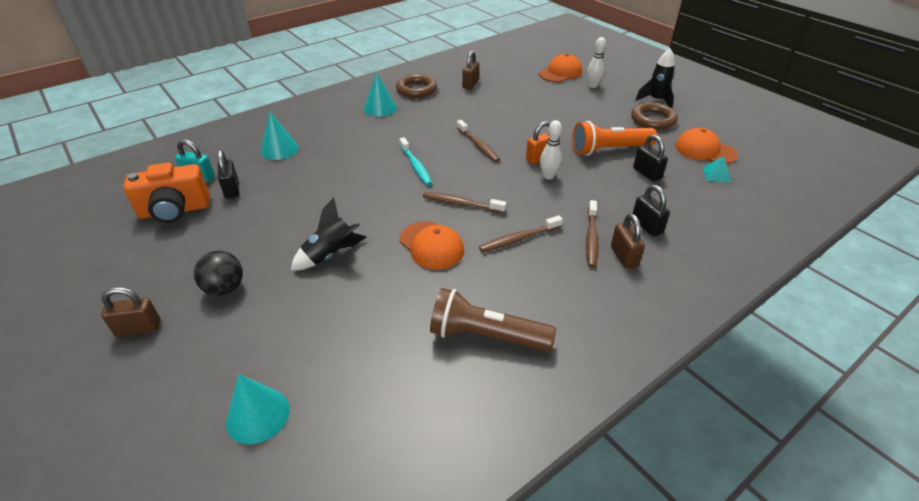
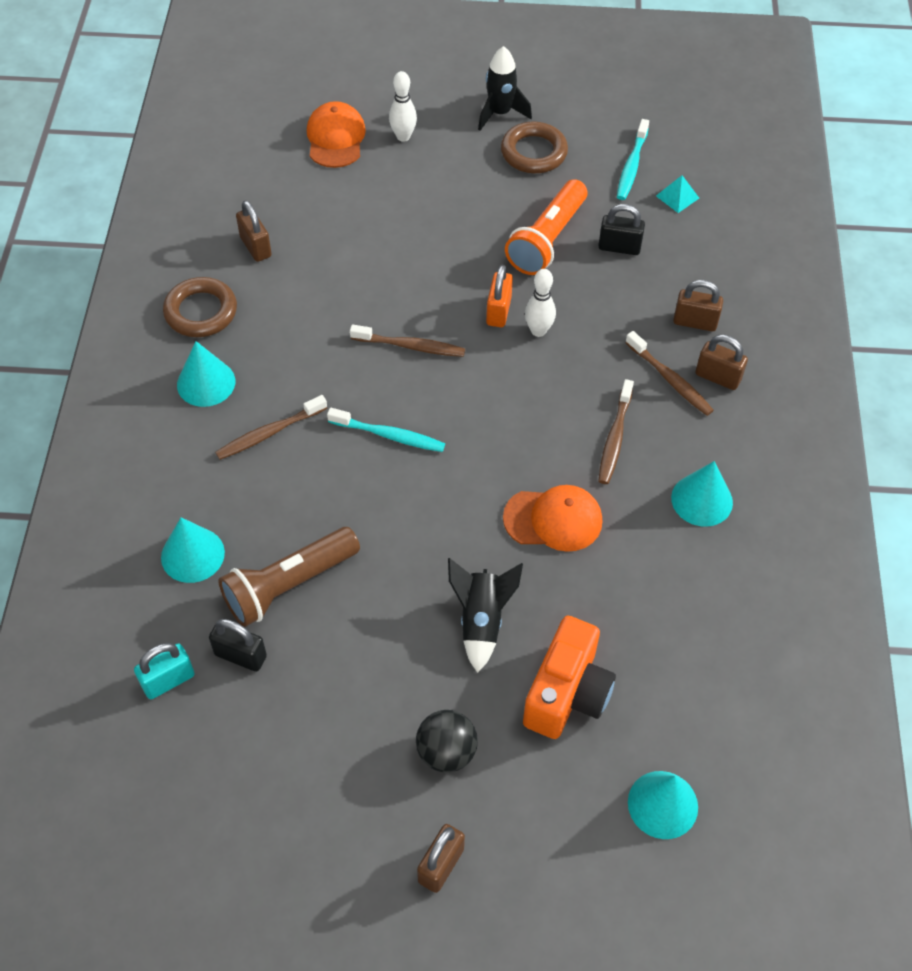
camera: 50 degrees left, 15 degrees up
(175, 211) = (228, 741): orange camera -> orange camera (567, 693)
(461, 204) = (508, 444): brown toothbrush -> brown toothbrush (269, 433)
(486, 336) = (720, 563): brown flashlight -> brown flashlight (289, 585)
(524, 299) = (702, 500): none -> turquoise cone
(646, 226) = (695, 322): black padlock -> brown padlock
(705, 150) = (632, 166): orange cap -> turquoise toothbrush

